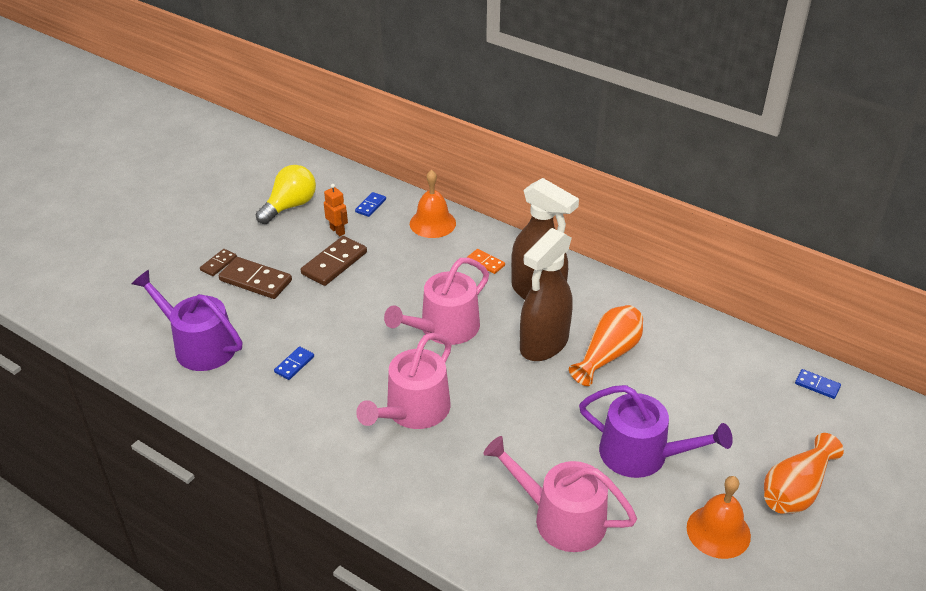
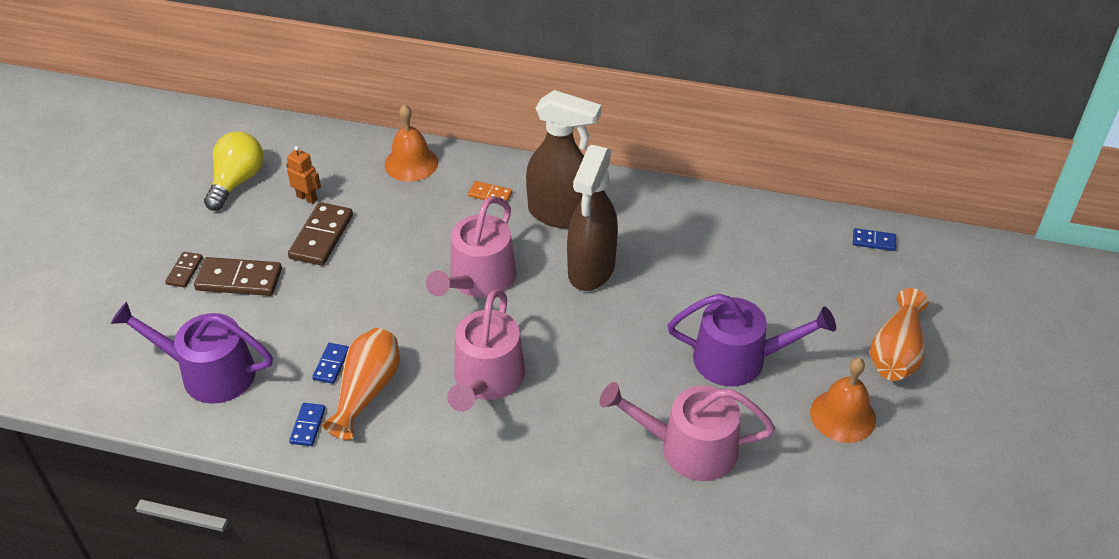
camera: 20 degrees left, 5 degrees up
(370, 206) = (331, 159): blue domino -> blue domino (307, 426)
(608, 354) = (661, 263): orange vase -> orange vase (367, 391)

